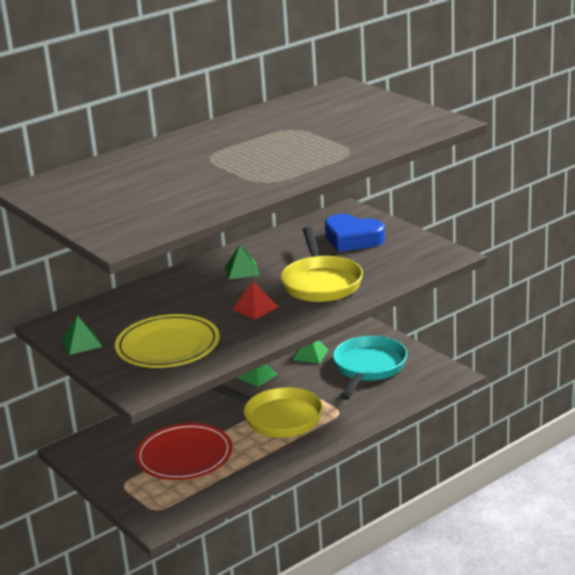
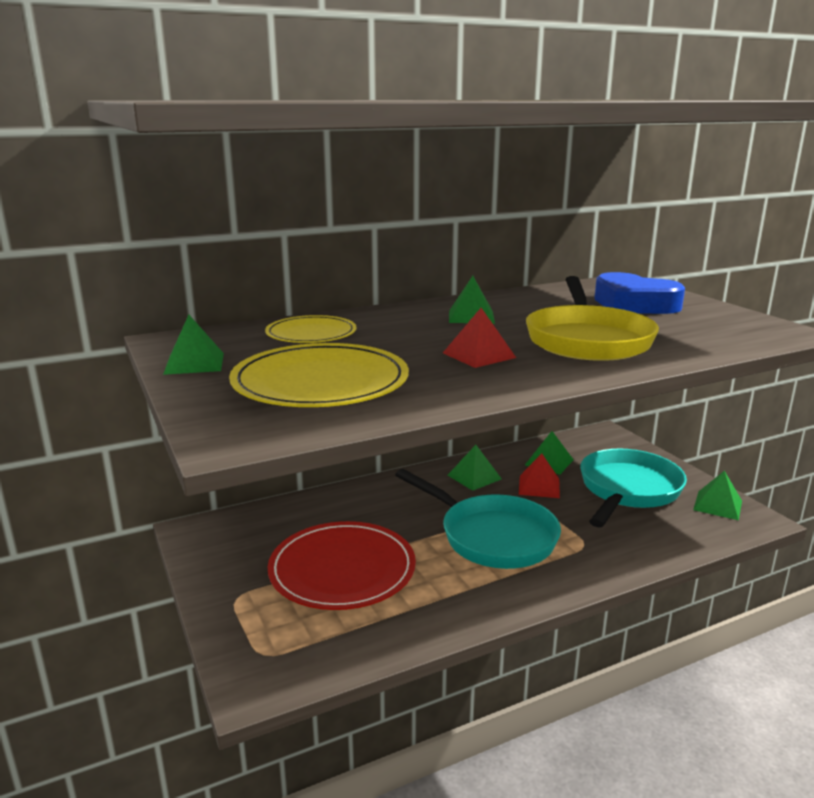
camera: 10 degrees right, 5 degrees down
(140, 305) = (311, 334): none -> yellow plate
(278, 417) = (492, 536): yellow pan -> turquoise pan
(305, 375) = (539, 486): none -> red pyramid
(429, 369) = (717, 505): none -> green pyramid

